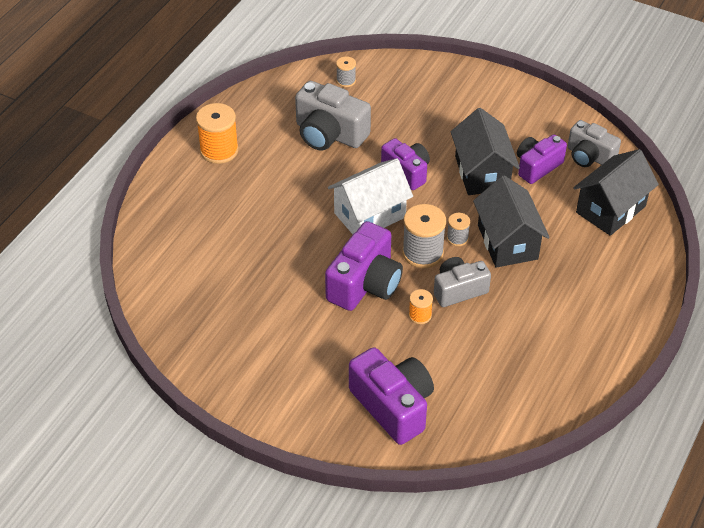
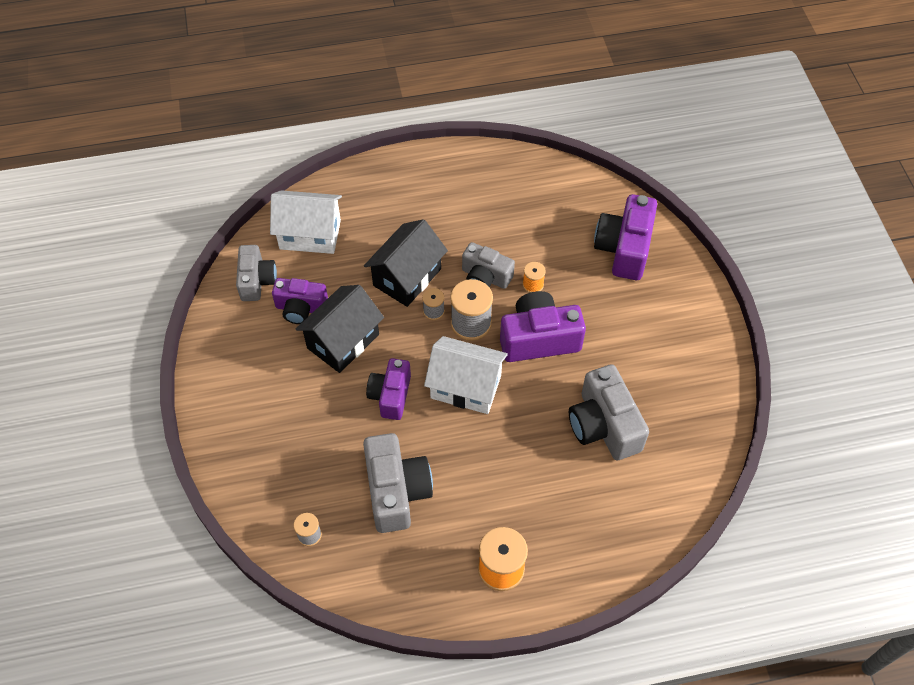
camera: 130 degrees left, 10 degrees up
(251, 270) = (604, 425): none -> grey camera
(610, 209) = (310, 234): black house -> white house

